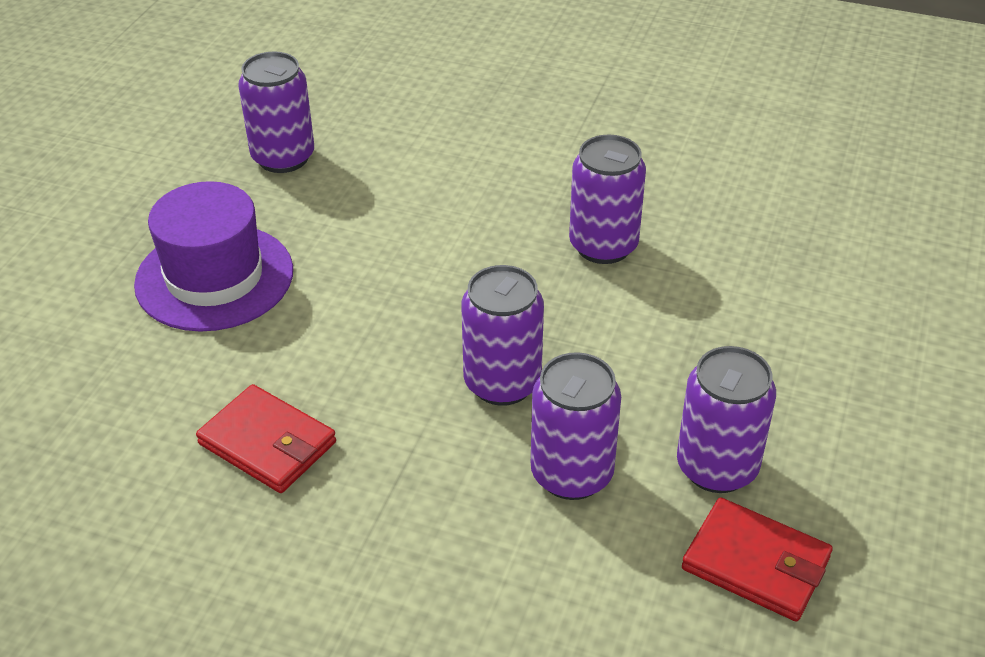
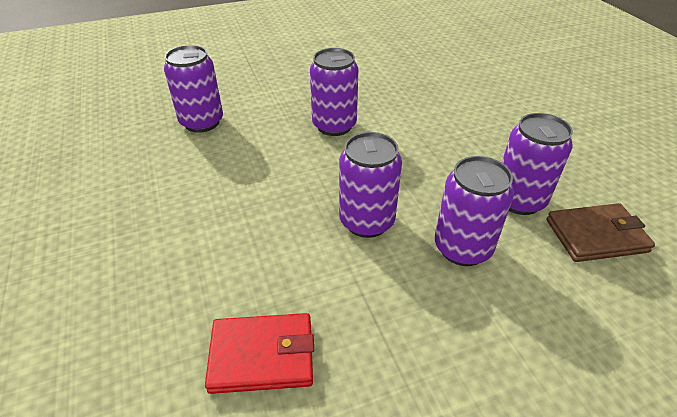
camera: 40 degrees left, 0 degrees up
(214, 277) = (101, 264): purple hat -> none
(283, 157) = (82, 166): purple can -> purple can (202, 122)
(756, 564) = (596, 236): red wallet -> brown wallet

